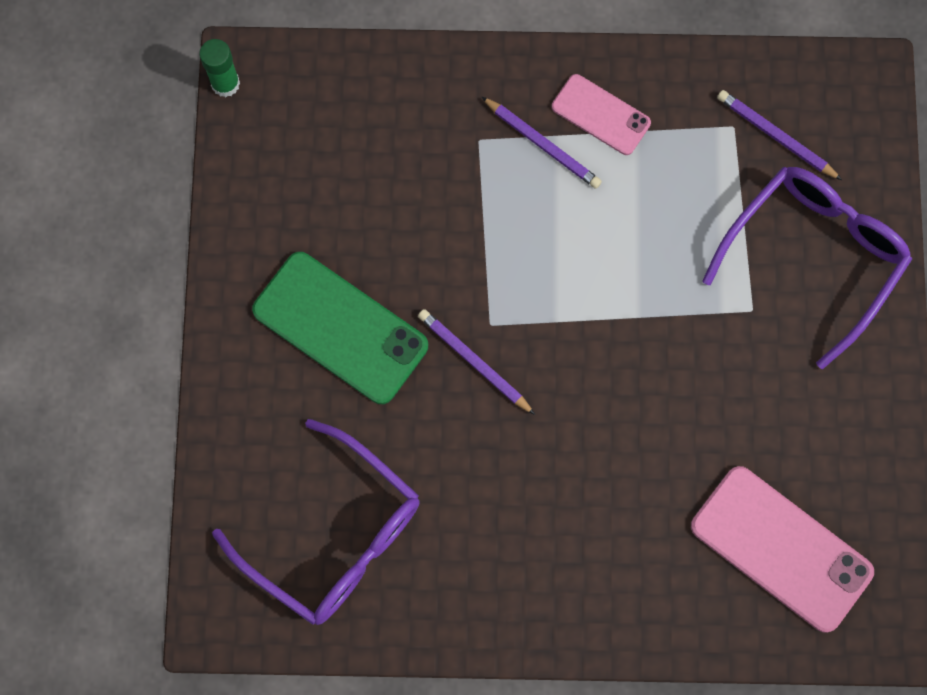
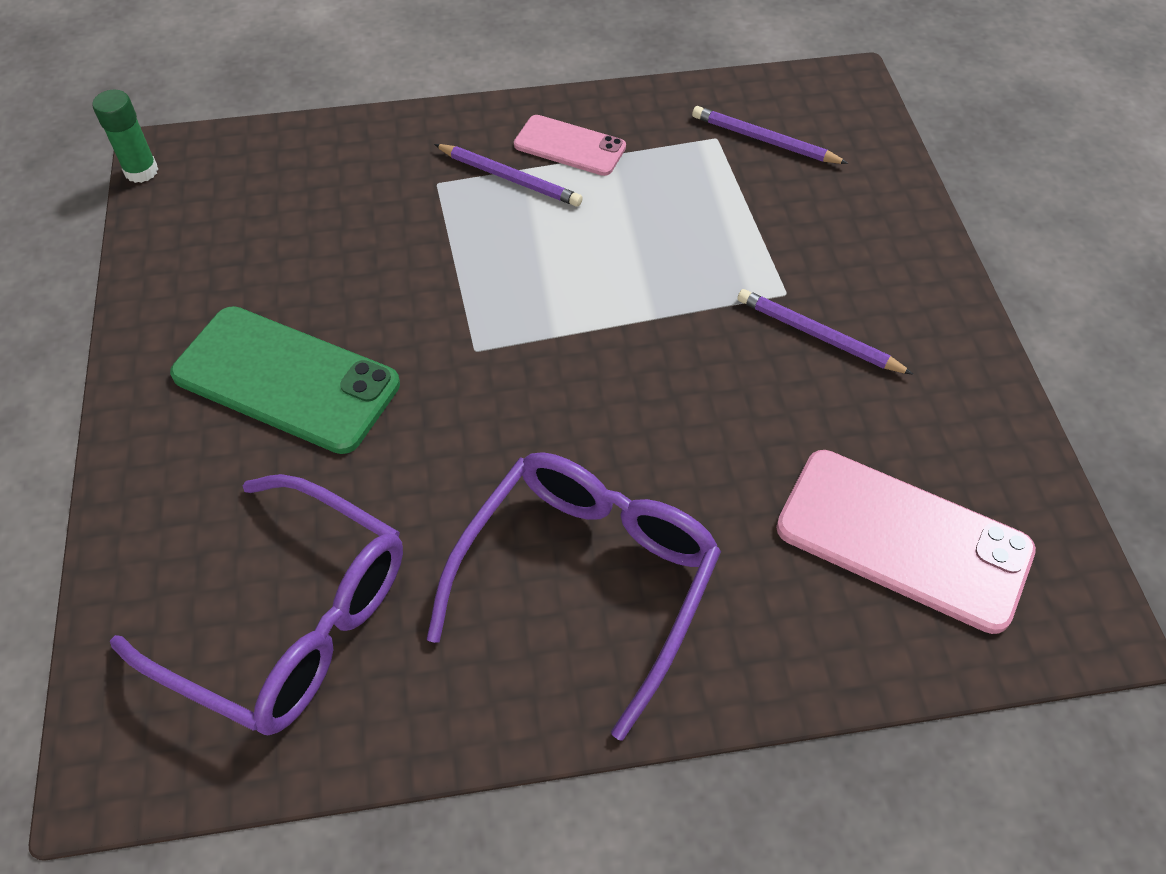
camera: 10 degrees left, 20 degrees down
(474, 362) = (460, 391): purple pencil -> purple pencil (818, 335)
(813, 257) = (840, 236): purple glasses -> purple glasses (587, 580)

